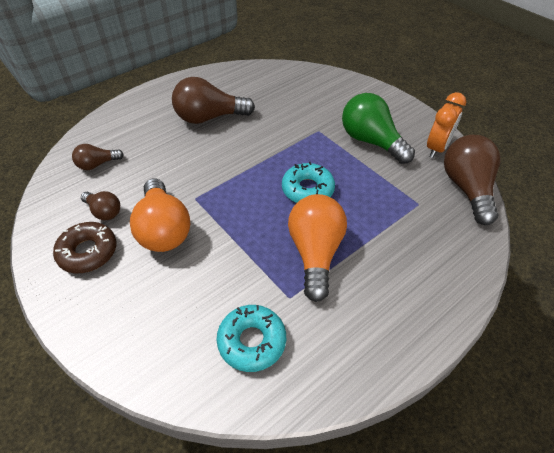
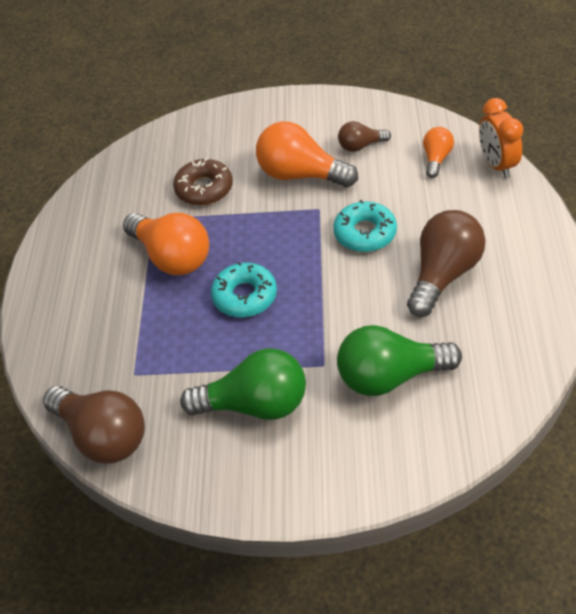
camera: 135 degrees right, 0 degrees up
(88, 252) = (321, 125): brown donut -> brown donut (204, 189)
(97, 164) = (436, 159): brown light bulb -> orange light bulb
(252, 341) = (146, 181): turquoise donut -> turquoise donut (365, 233)
(299, 106) = (390, 376): none -> green light bulb
(437, 148) = (178, 464): orange clock -> orange clock (497, 165)

